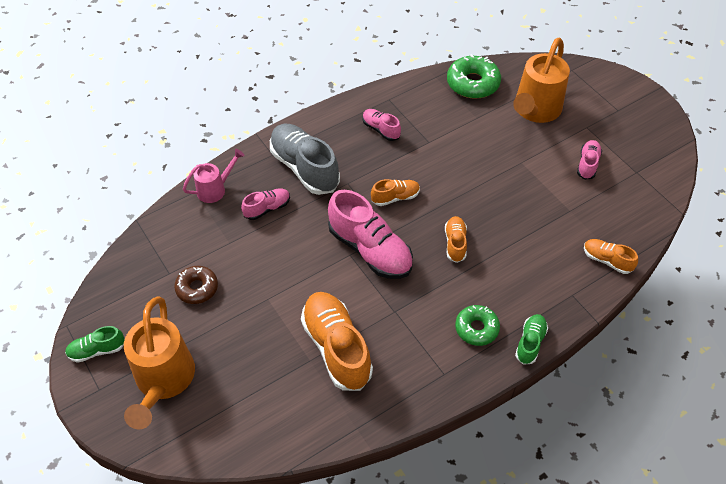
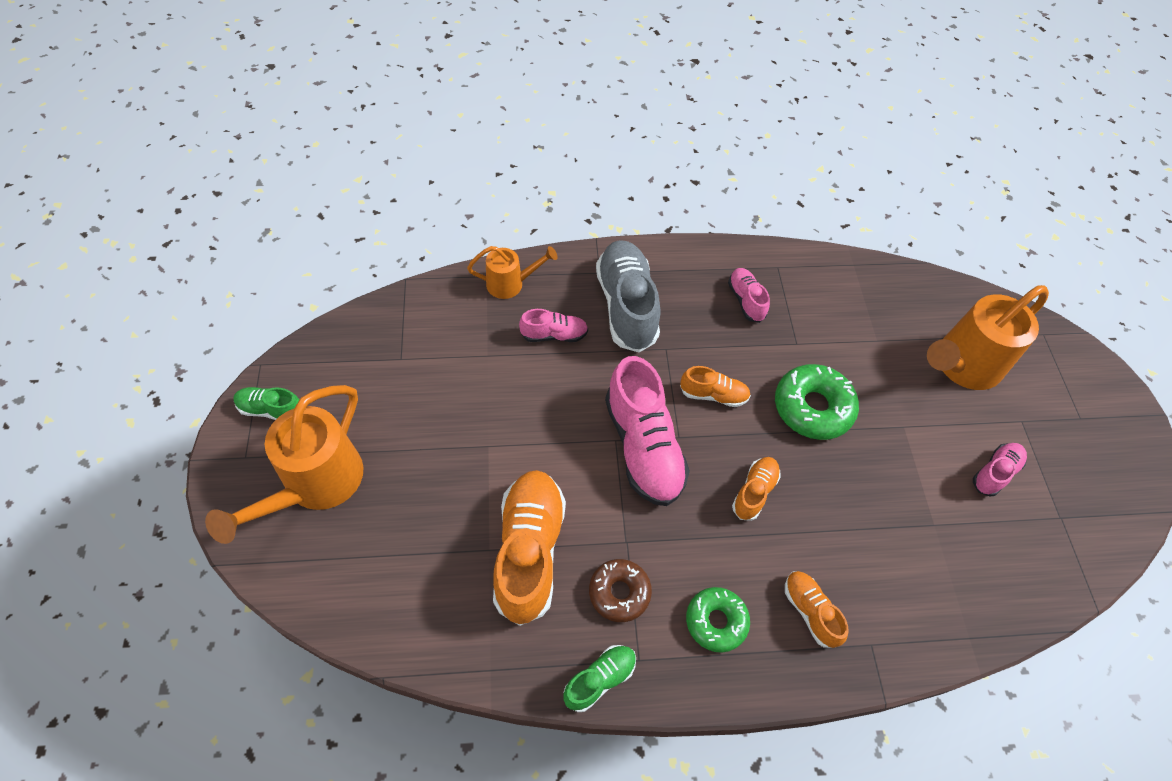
camera: 25 degrees right, 5 degrees up
(197, 288) = (419, 392): brown donut -> brown donut (619, 592)
(215, 189) = (510, 284): pink watering can -> orange watering can
(473, 83) = (897, 293): green donut -> green donut (812, 407)
(530, 343) = (775, 680): green shoe -> green shoe (599, 679)
(607, 260) = (948, 621): orange shoe -> orange shoe (810, 611)

